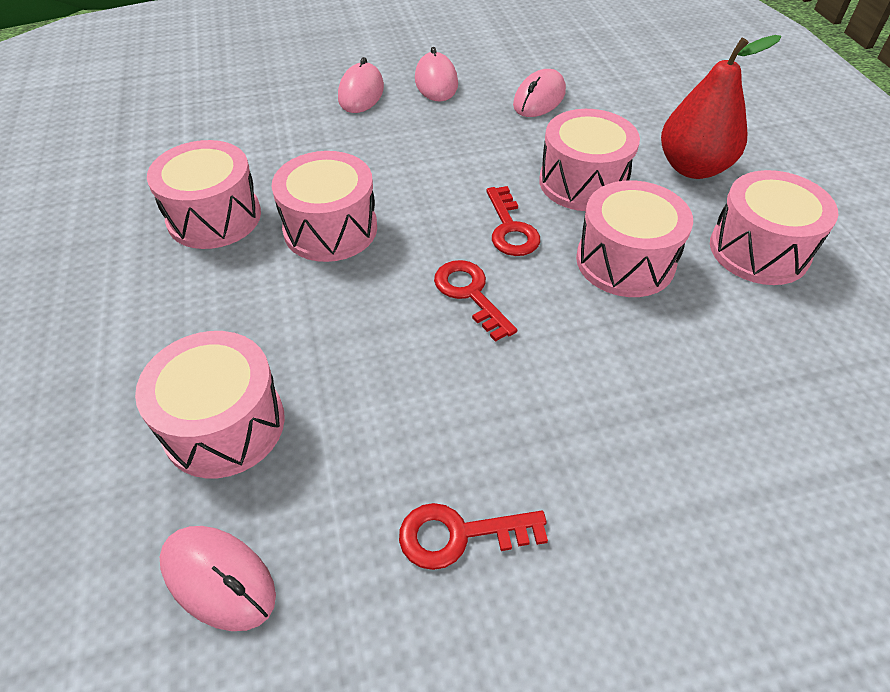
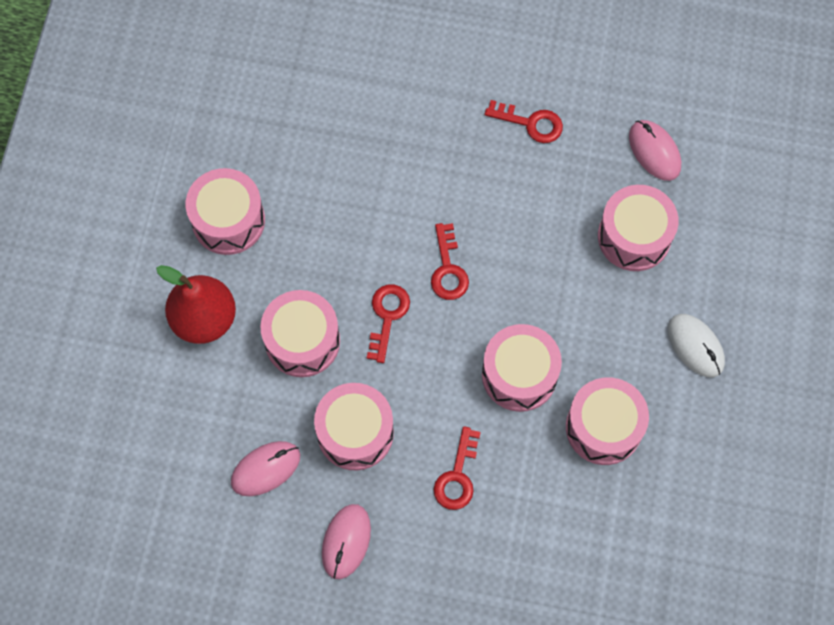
camera: 155 degrees left, 20 degrees up
(107, 324) = (695, 346): none -> white mouse
(359, 142) = (457, 476): none -> red key
(361, 93) = (425, 555): pink mouse -> none
(625, 261) = (327, 251): pink drum -> pink drum (355, 433)

